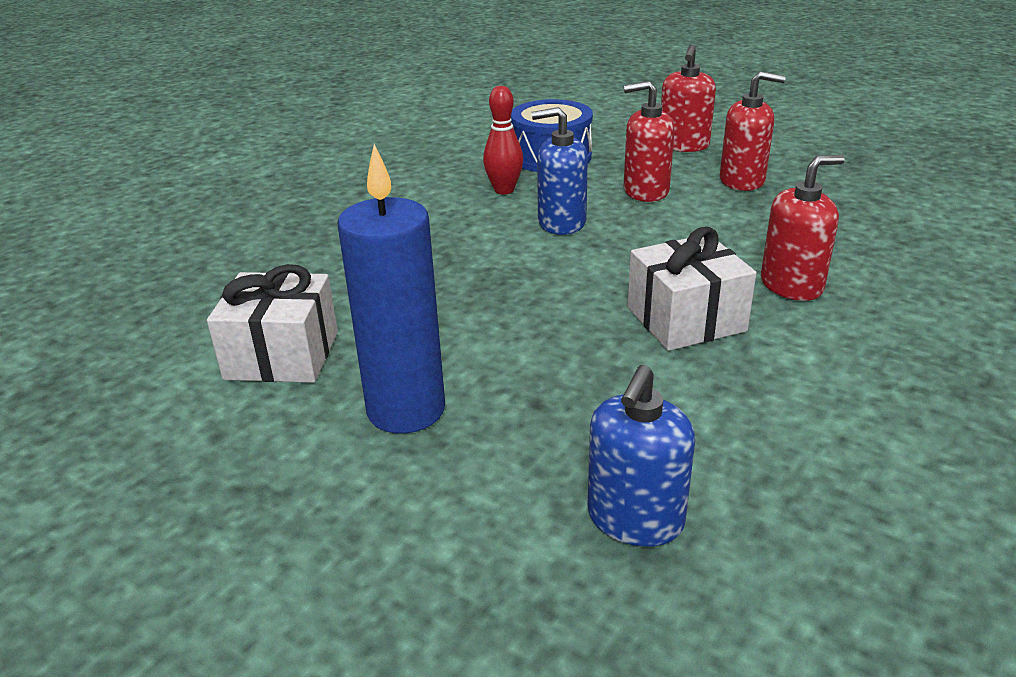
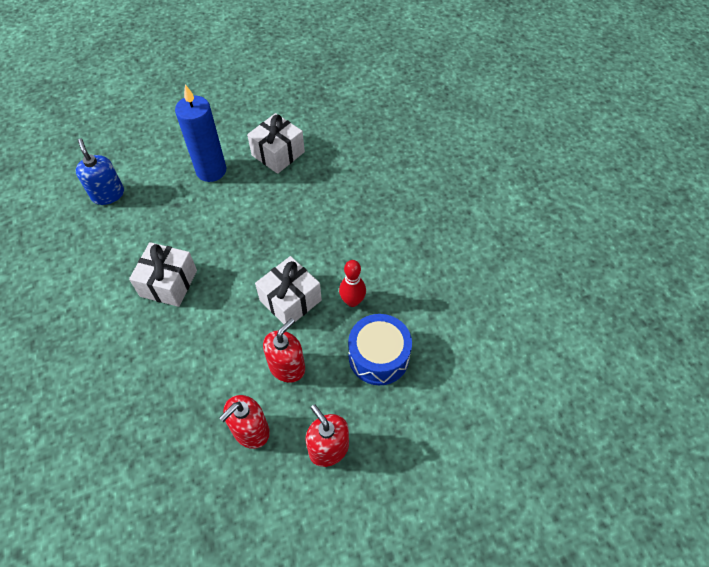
camera: 125 degrees right, 25 degrees up
(561, 223) = (290, 300): blue soap dispenser -> white gift
(791, 285) = (145, 344): red soap dispenser -> none

